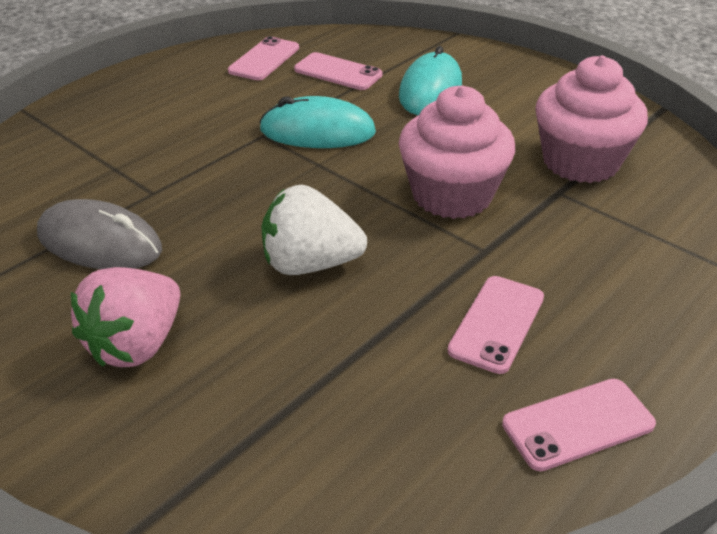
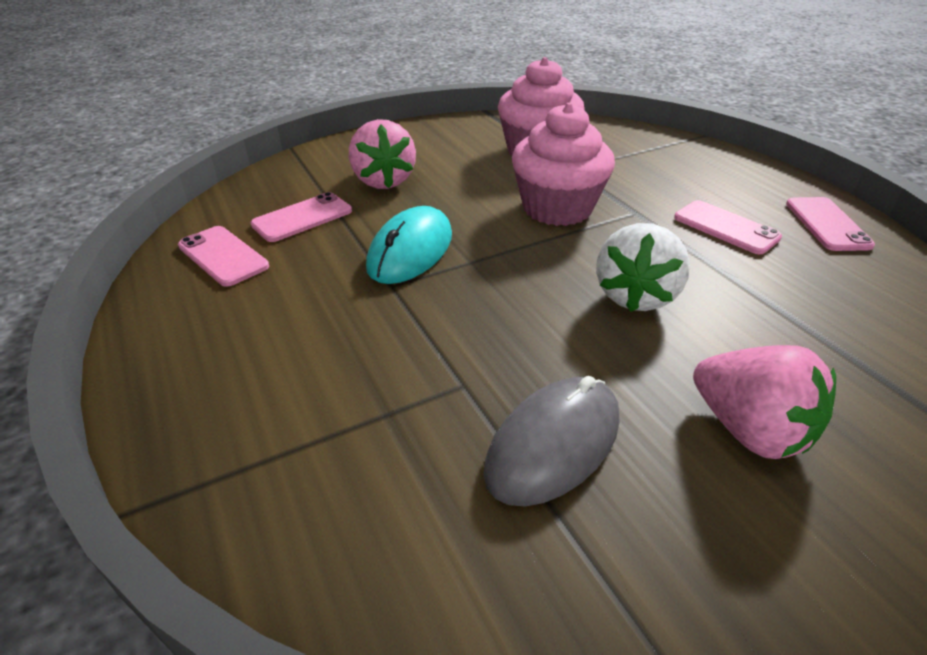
camera: 70 degrees left, 0 degrees up
(430, 90) = (383, 181): turquoise mouse -> pink strawberry

